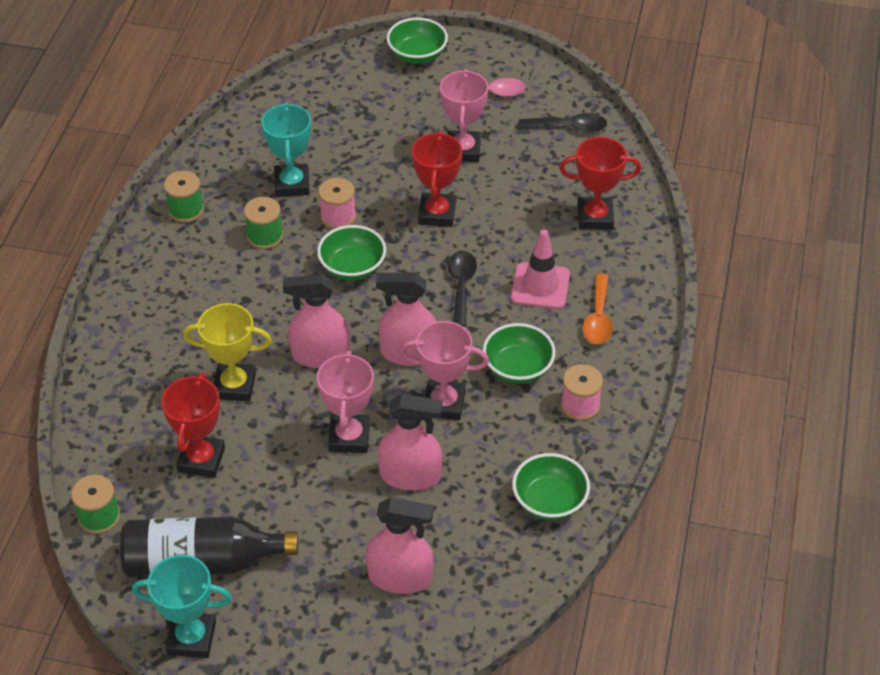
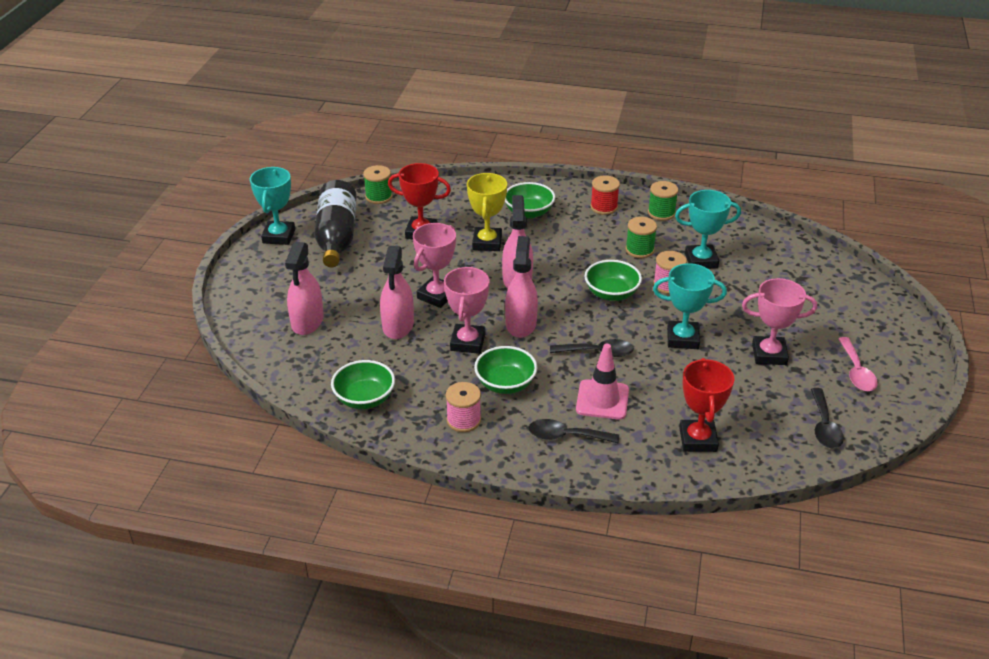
camera: 90 degrees right, 10 degrees down
(165, 264) = (604, 207): none -> red spool
(349, 437) = (436, 296): pink trophy -> pink trophy turned 60 degrees counterclockwise
(417, 55) = (893, 326): green bowl -> green bowl (529, 212)
(437, 213) = (682, 338): red trophy -> turquoise trophy
(598, 318) = (566, 436): orange spoon -> black spoon

